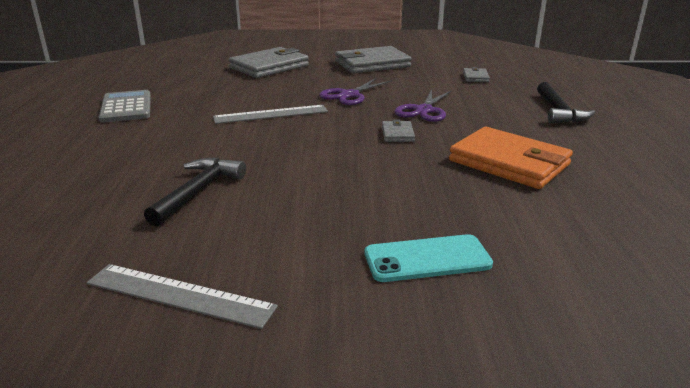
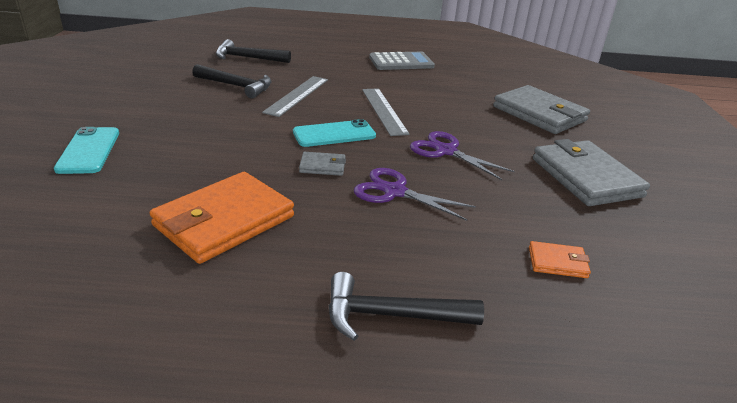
camera: 90 degrees right, 5 degrees up
(74, 197) = (247, 58): none -> black hammer
(179, 295) = (118, 84): grey ruler -> grey ruler (297, 95)
(331, 132) = (334, 134): none -> turquoise phone
(475, 77) = (557, 262): grey wallet -> orange wallet

